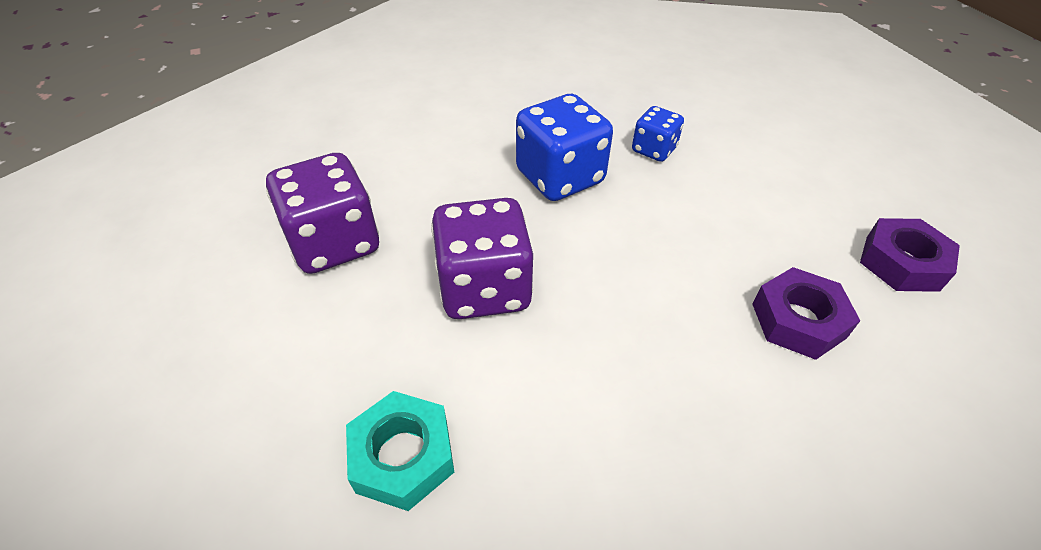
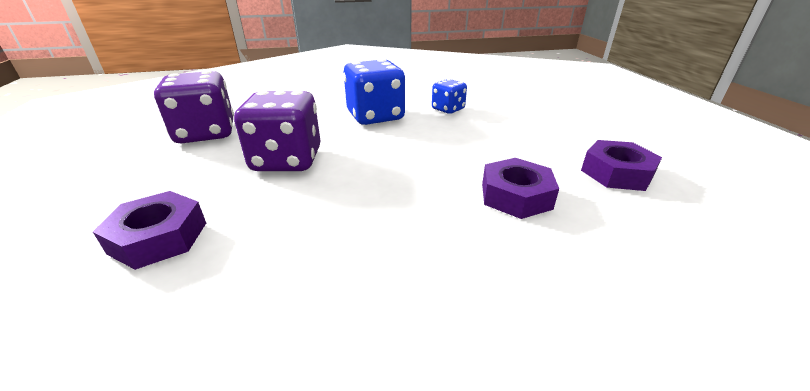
camera: 10 degrees right, 15 degrees down
(403, 456) = (159, 238): turquoise nut -> purple nut

